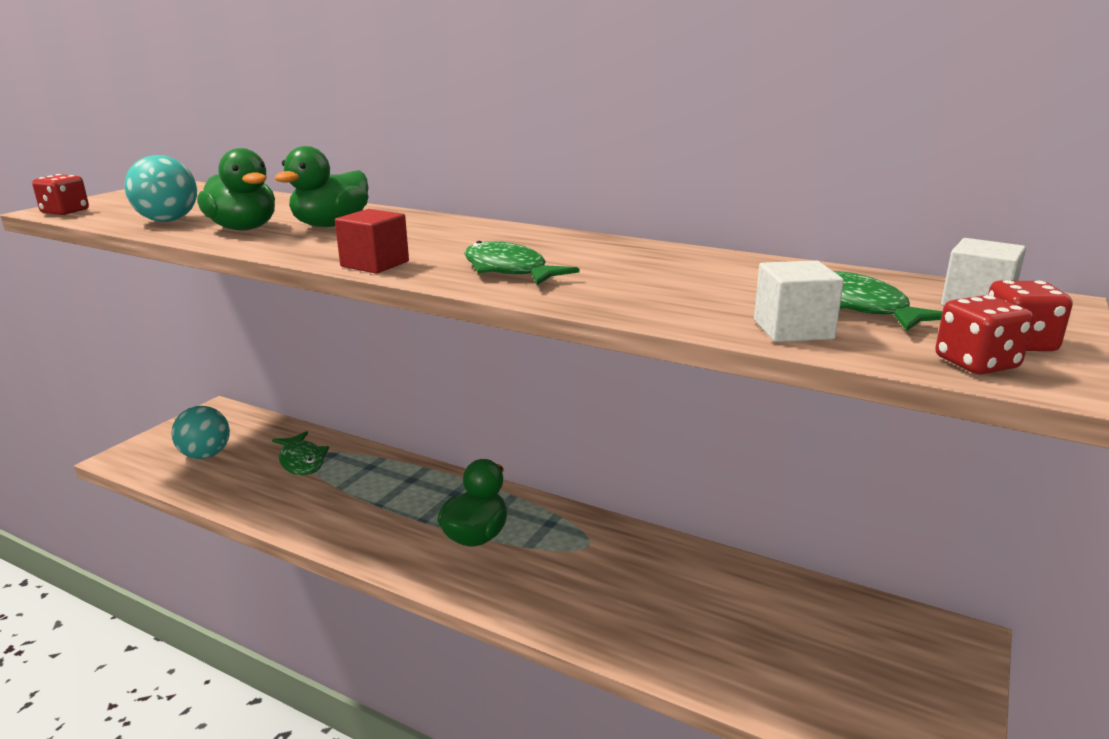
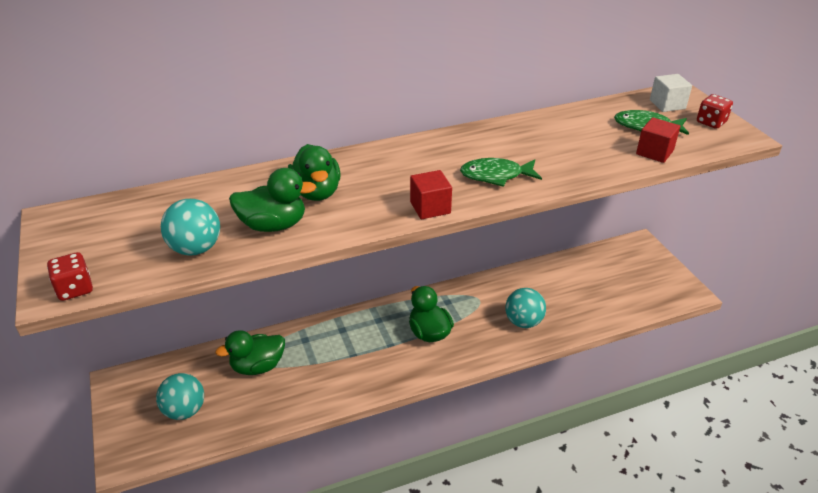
camera: 50 degrees left, 15 degrees up
(302, 461) = (257, 366): green fish -> green duck
(595, 601) = (523, 322): none -> turquoise ball
(793, 330) = (654, 152): white cube -> red cube
(976, 363) = (720, 140): red dice -> none

